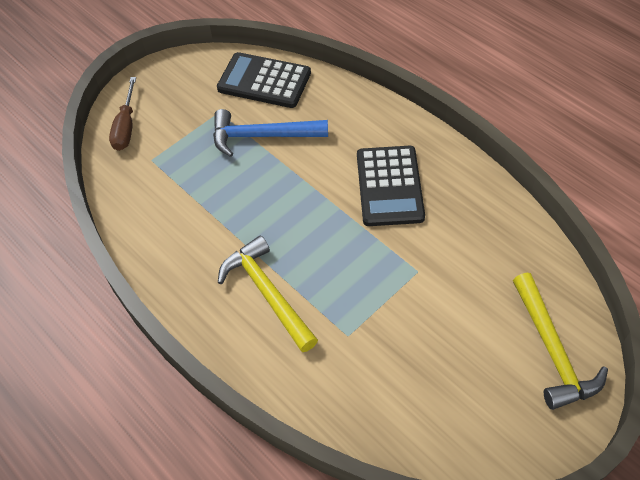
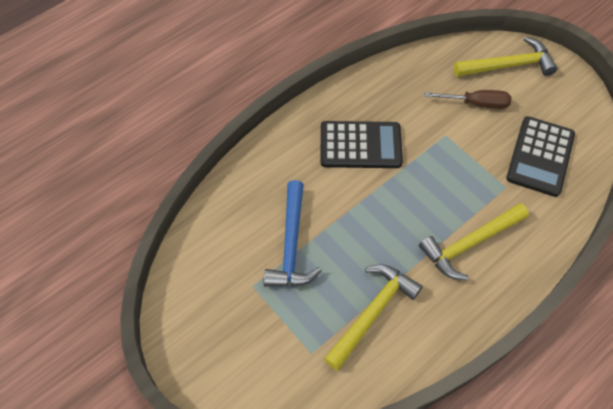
camera: 90 degrees left, 5 degrees up
(126, 127) = (261, 384): brown screwdriver -> brown screwdriver (476, 103)
(188, 204) = (372, 312): none -> yellow hammer
(264, 81) = (216, 241): black calculator -> black calculator (540, 156)

